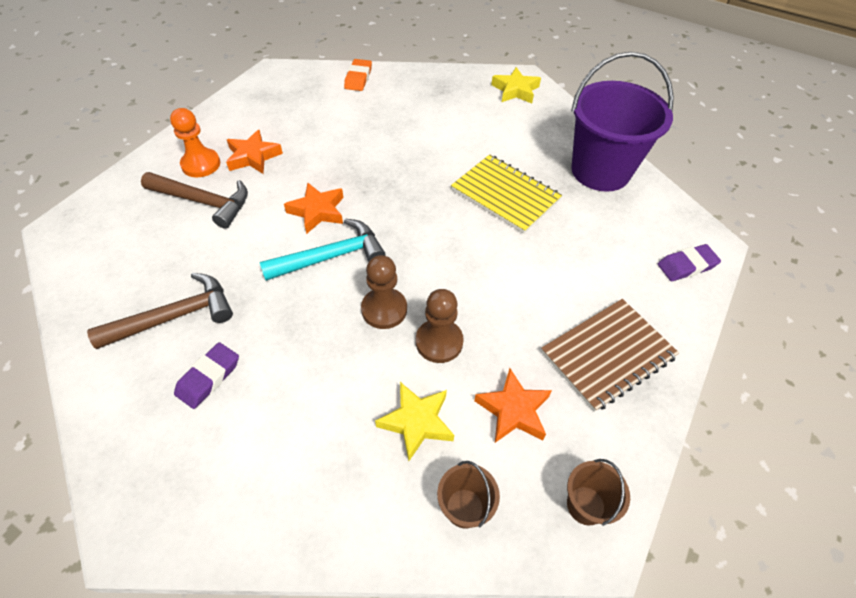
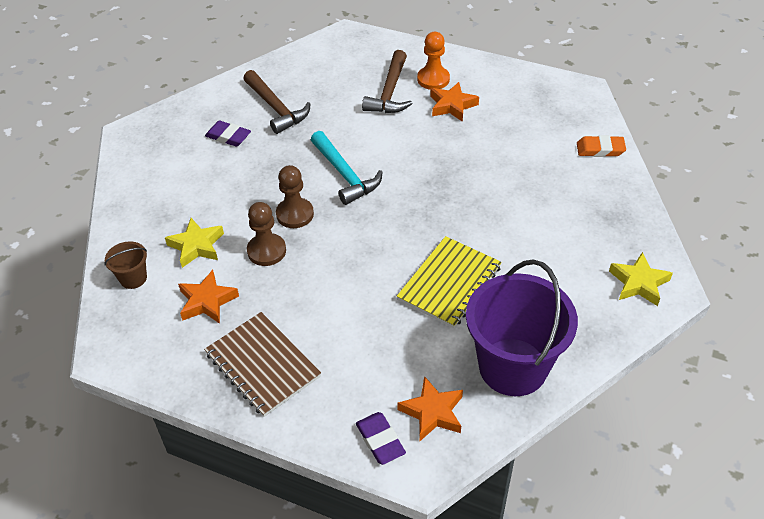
camera: 85 degrees right, 5 degrees down
(317, 211) = (395, 157): orange star -> orange star (432, 412)
(585, 505) = (131, 347): brown bucket -> none

